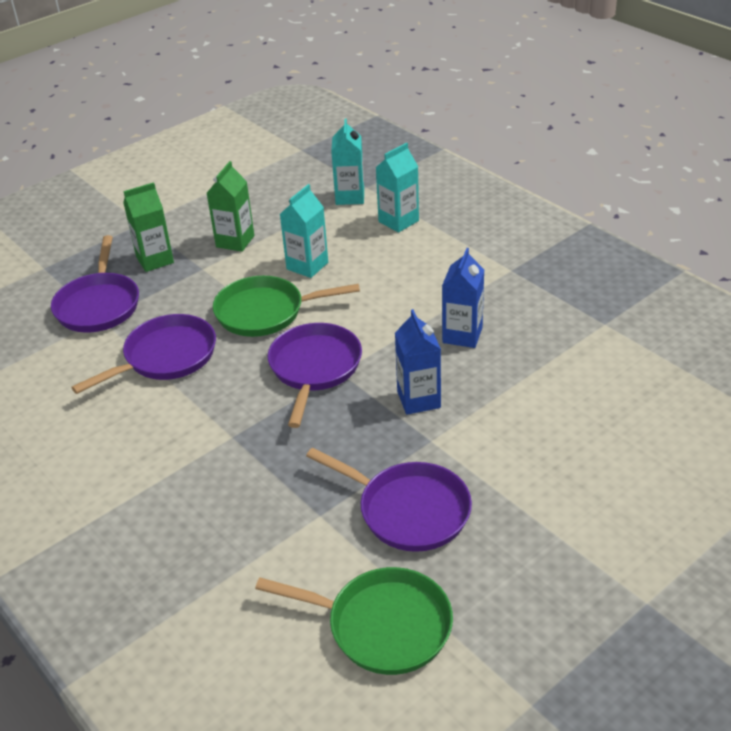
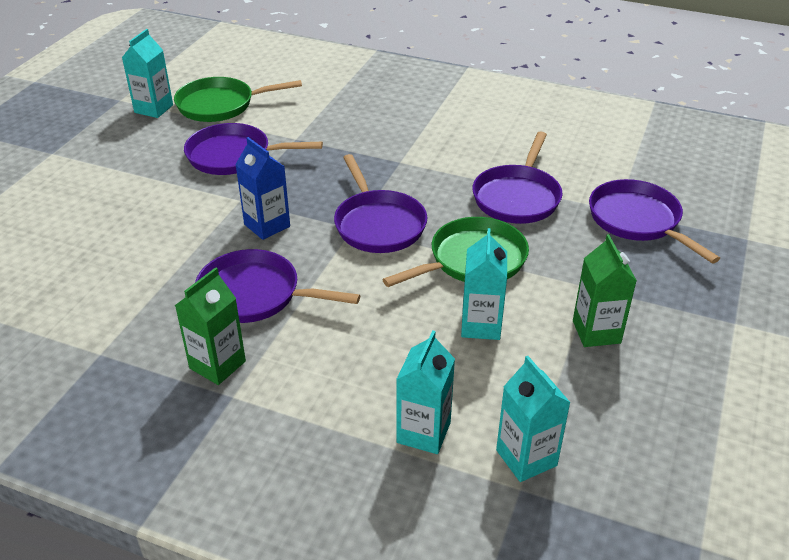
camera: 150 degrees right, 0 degrees up
(155, 260) = (652, 281): green carton -> green carton (217, 365)
(462, 335) = (255, 294): blue carton -> purple pan
(483, 656) = (153, 109): none -> turquoise carton

